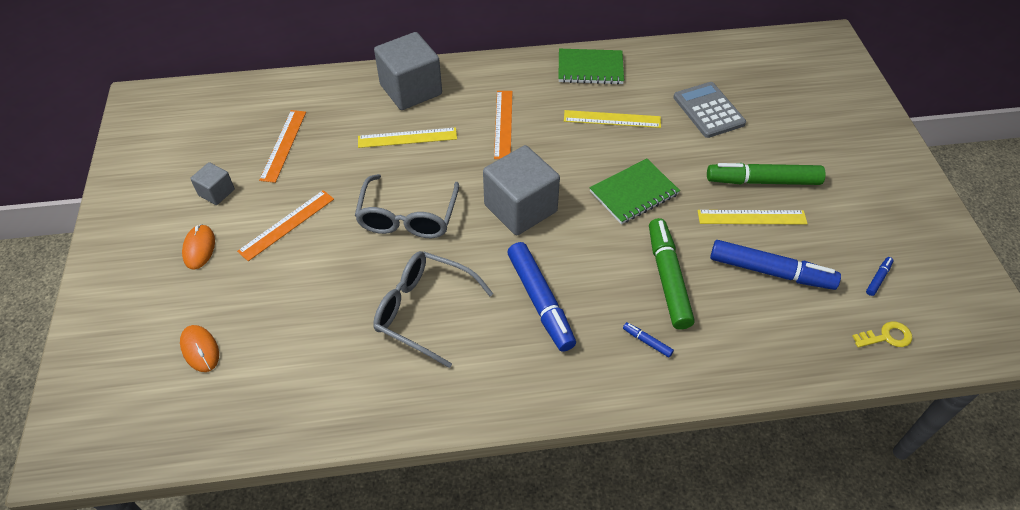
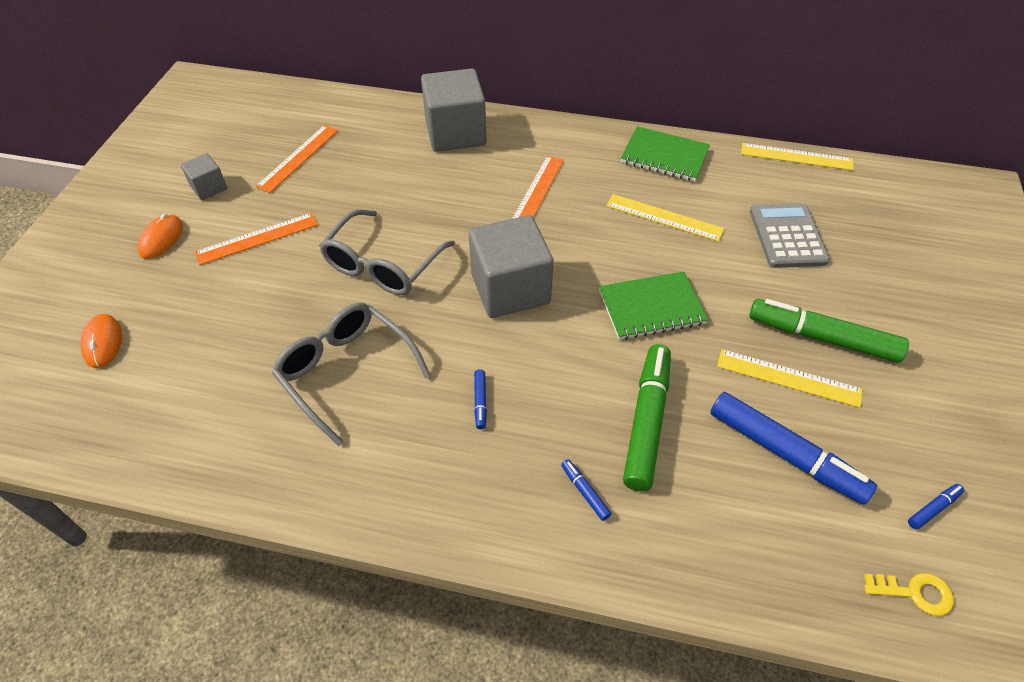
camera: 20 degrees right, 0 degrees up
(407, 138) = (426, 181): yellow ruler -> yellow ruler (796, 156)
(540, 301) = (480, 402): blue marker -> blue marker, size x0.42

